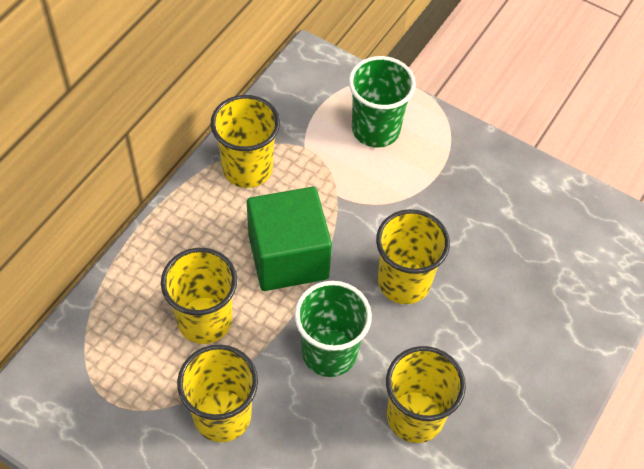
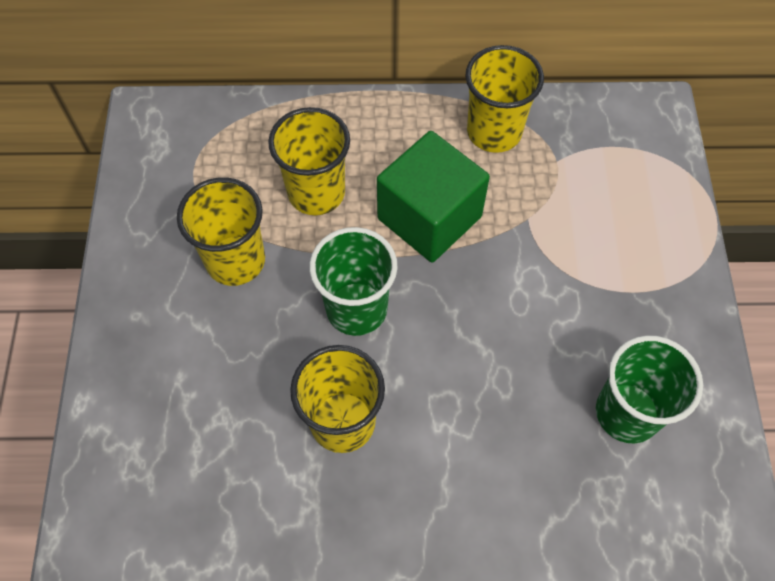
camera: 60 degrees right, 5 degrees up
(375, 129) = (631, 207): green cup -> green cup (627, 412)
(404, 282) = (480, 330): yellow cup -> none

